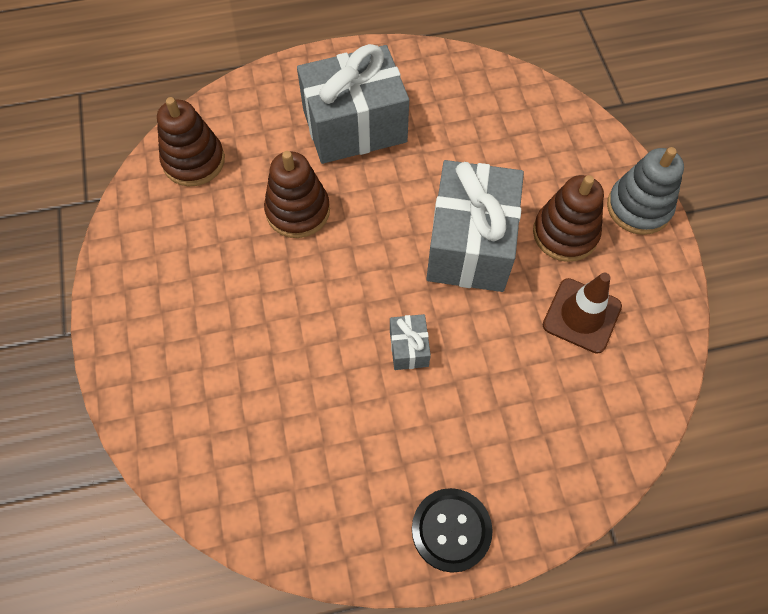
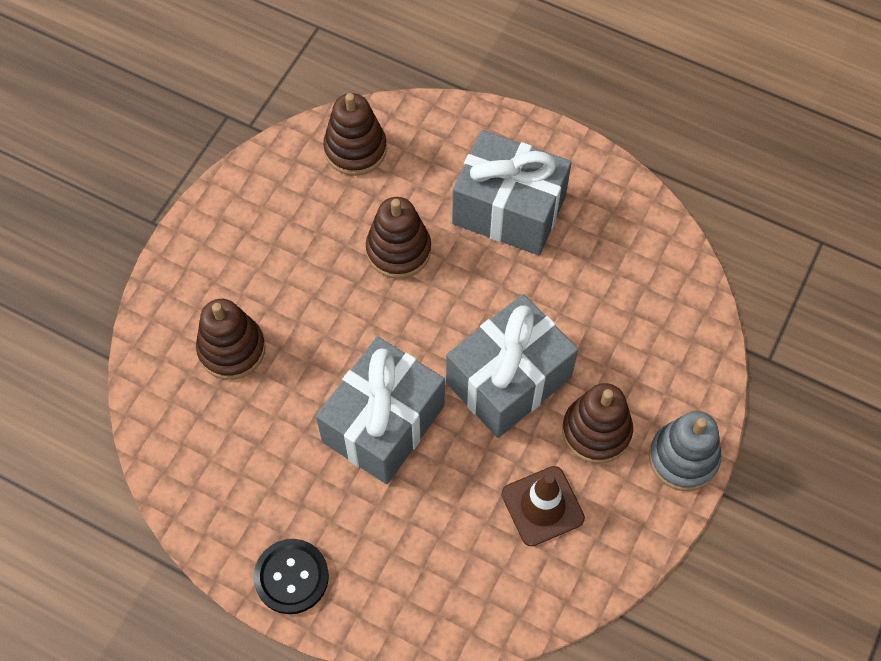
camera: 40 degrees right, 0 degrees up
(230, 385) = (232, 349): none -> brown stacking toy
(409, 348) = (383, 424): grey gift -> grey gift, size x2.35

